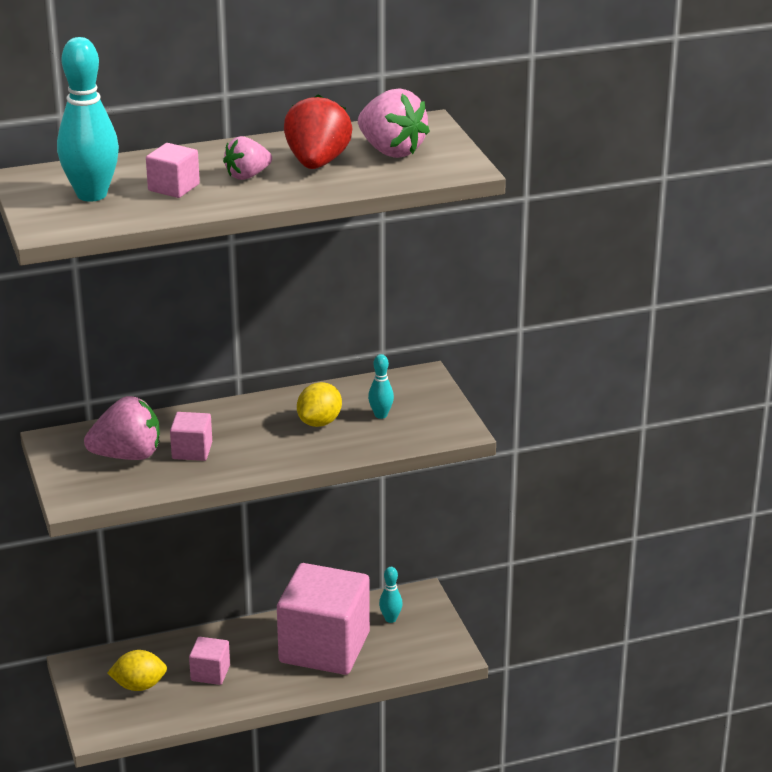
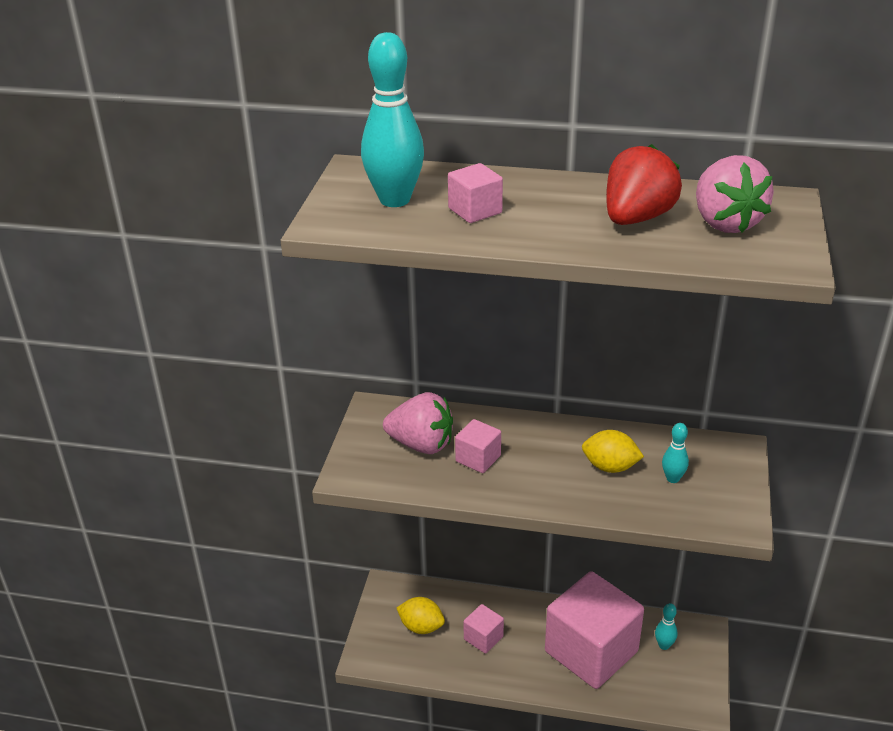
camera: 30 degrees right, 5 degrees up
(247, 176) = (555, 215): pink strawberry -> none
(319, 422) = (610, 467): yellow lemon -> yellow lemon turned 45 degrees clockwise

